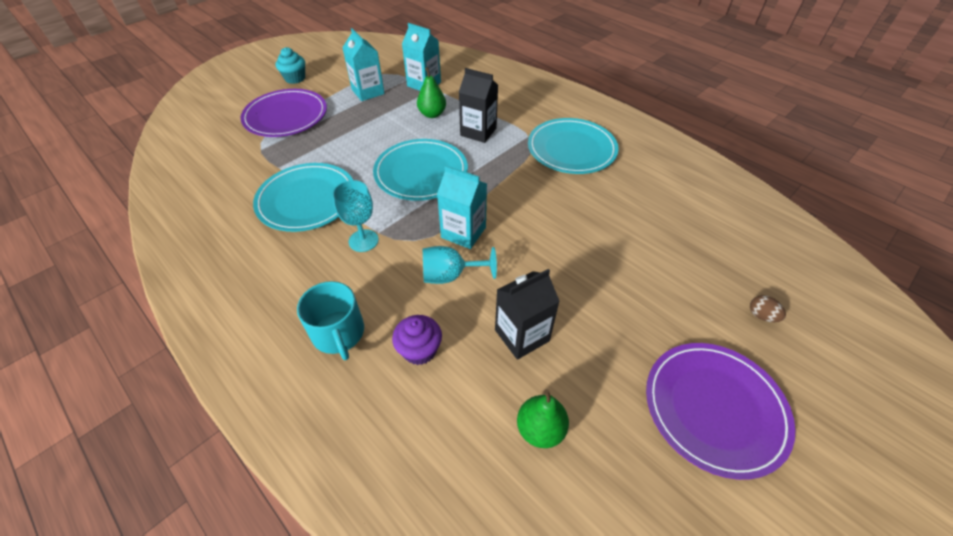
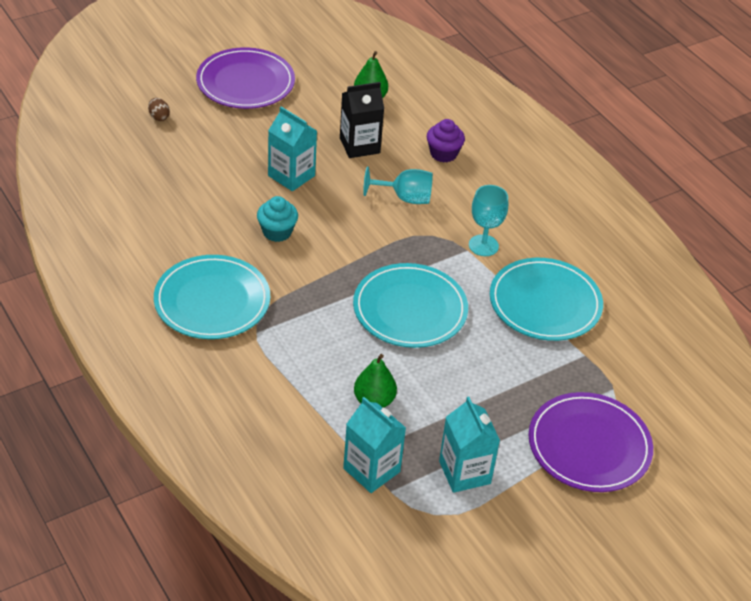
camera: 170 degrees left, 5 degrees down
(295, 78) = (587, 536): turquoise cupcake -> turquoise cupcake (277, 232)
(338, 333) = (507, 177): turquoise mug -> none
(463, 232) = (381, 232): turquoise carton -> turquoise carton (291, 176)
(478, 132) = (319, 354): black carton -> none

